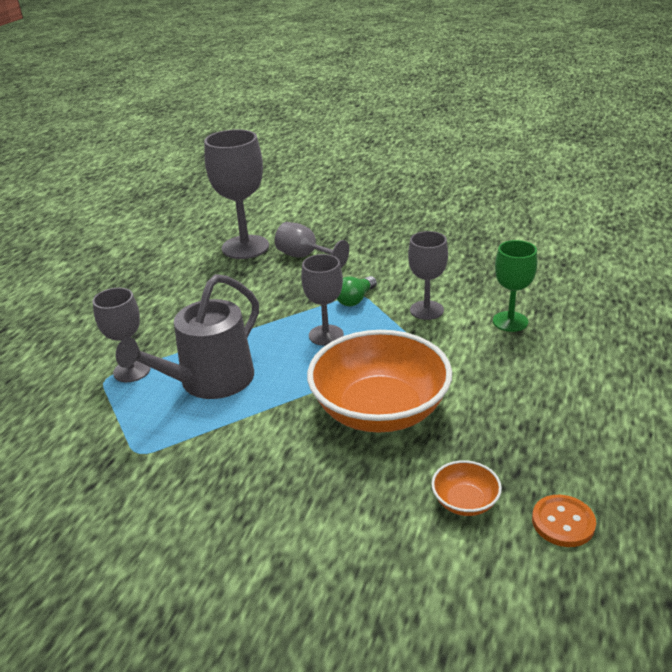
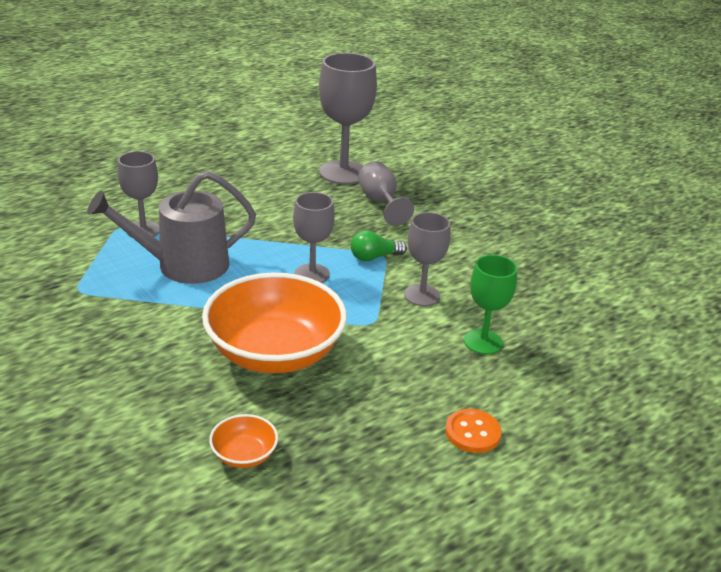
camera: 30 degrees right, 0 degrees up
(563, 522) = (295, 516): orange button -> orange button (472, 433)

